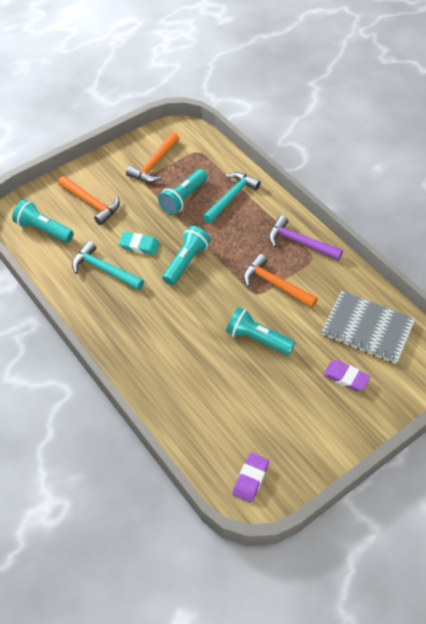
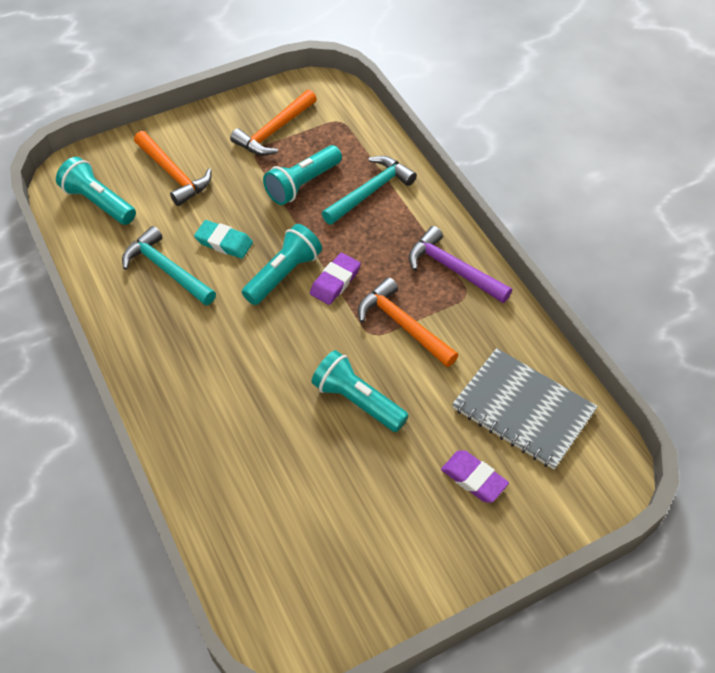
camera: 10 degrees right, 0 degrees up
(250, 479) = (296, 609): purple eraser -> purple eraser (335, 281)

